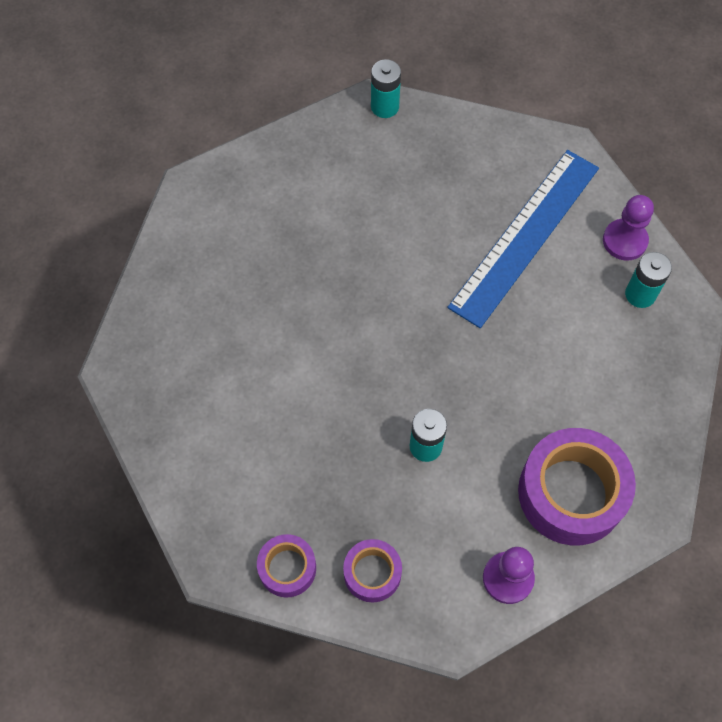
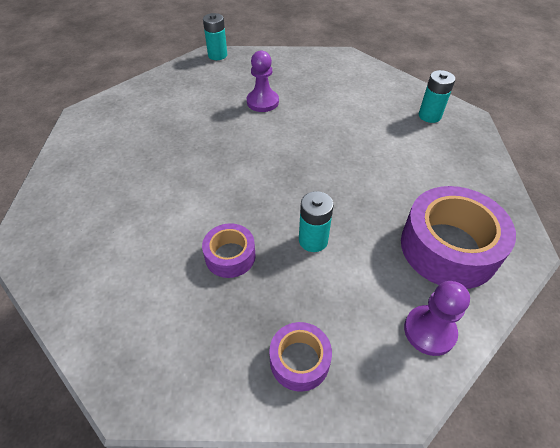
camera: 15 degrees left, 15 degrees down
(287, 568) = (211, 378): purple tape -> purple tape (230, 256)
(525, 236) = (336, 100): blue ruler -> none
(624, 241) = (403, 91): purple pawn -> purple pawn (262, 102)

